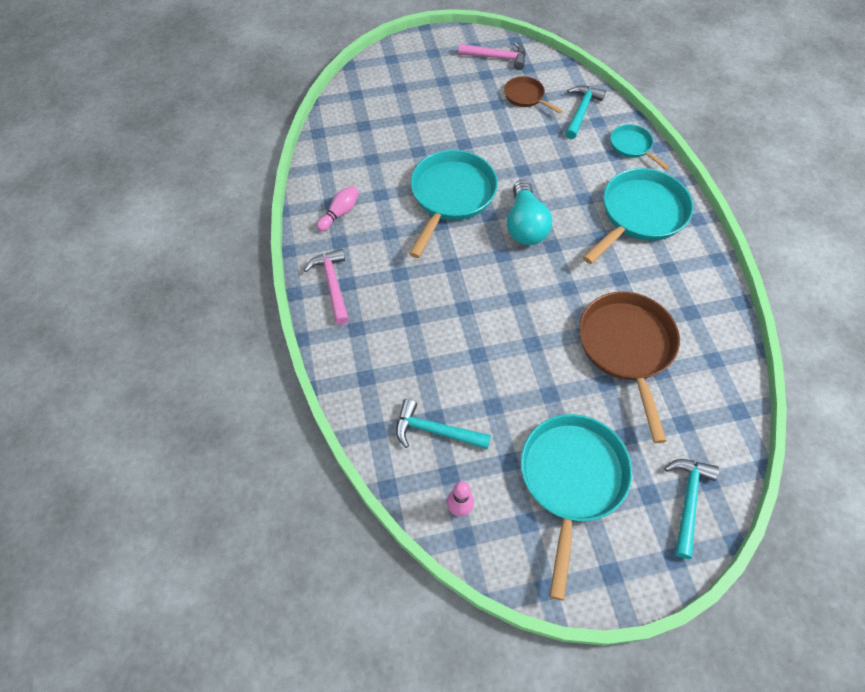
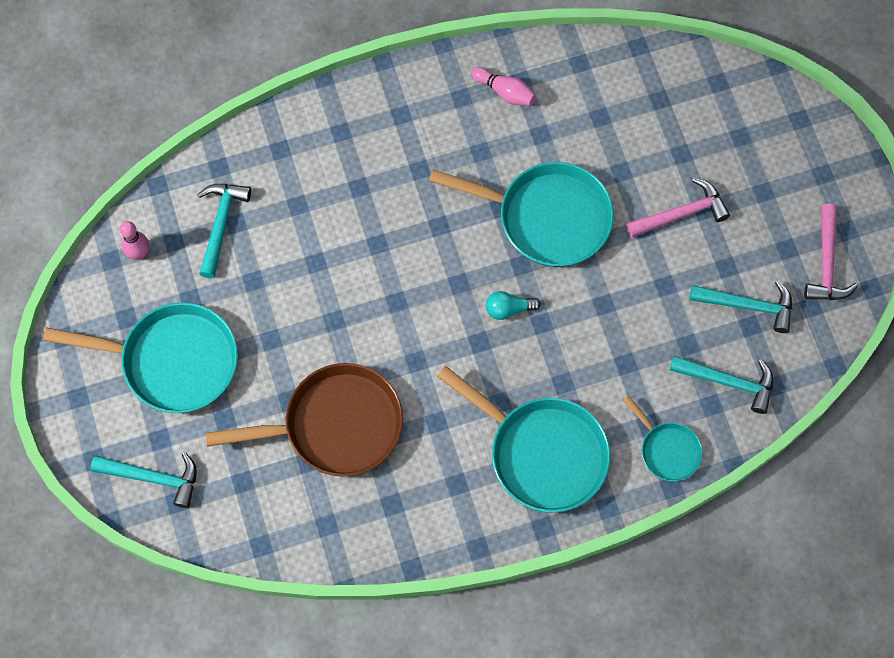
camera: 85 degrees right, 10 degrees up
(332, 284) = (398, 99): pink hammer -> pink hammer (681, 214)
(525, 225) = (508, 309): turquoise light bulb -> turquoise light bulb, size x0.52
(526, 97) = (748, 305): brown pan -> turquoise hammer
(632, 146) = (667, 450): turquoise pan -> turquoise pan turned 90 degrees clockwise

